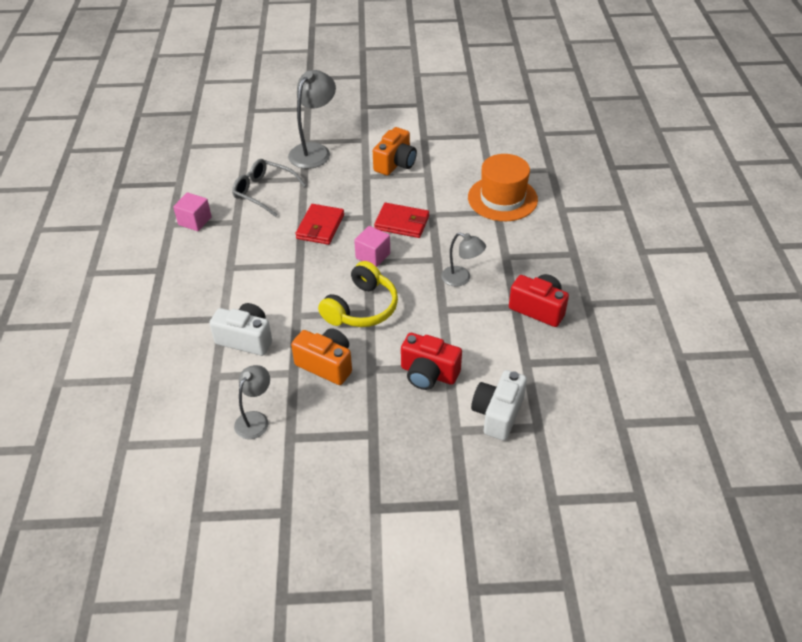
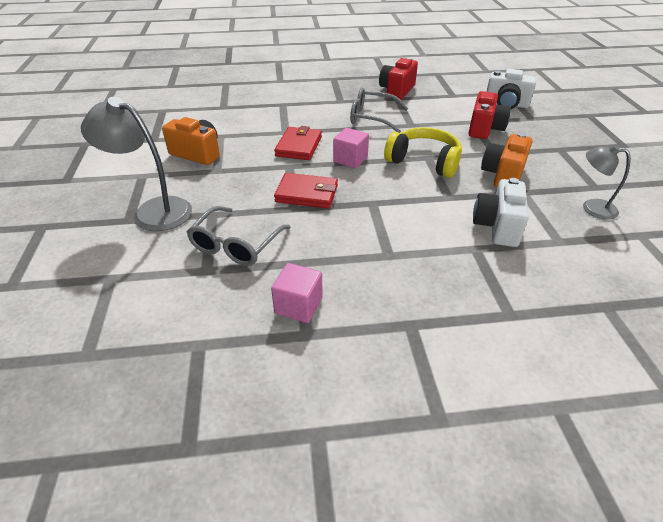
camera: 95 degrees left, 5 degrees down
(461, 278) = (371, 118): grey lamp -> grey glasses
(502, 198) = (264, 102): orange hat -> none

